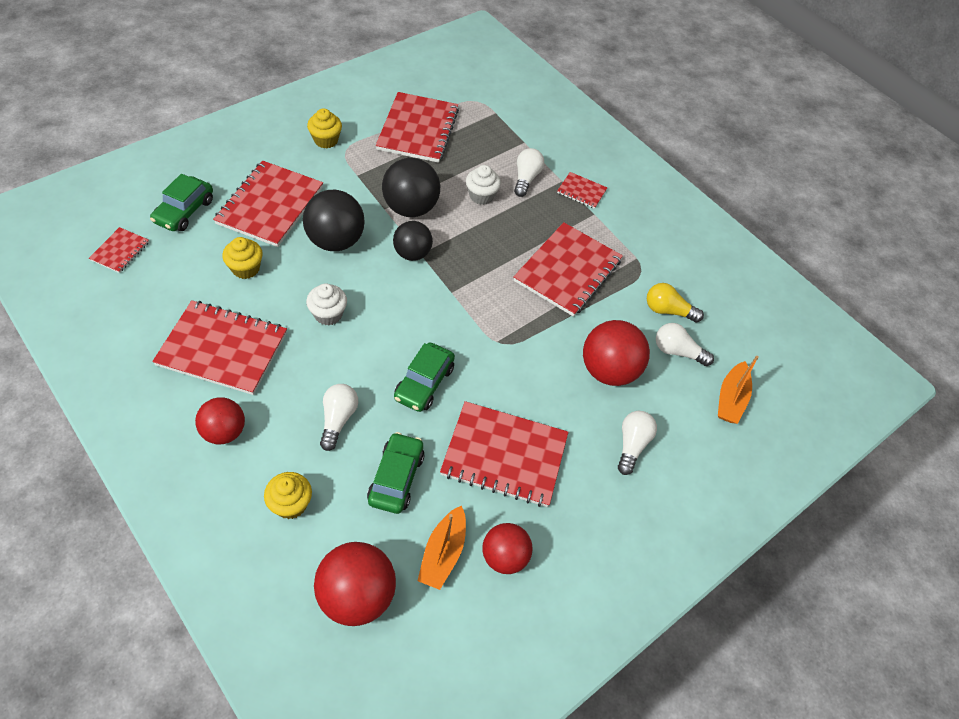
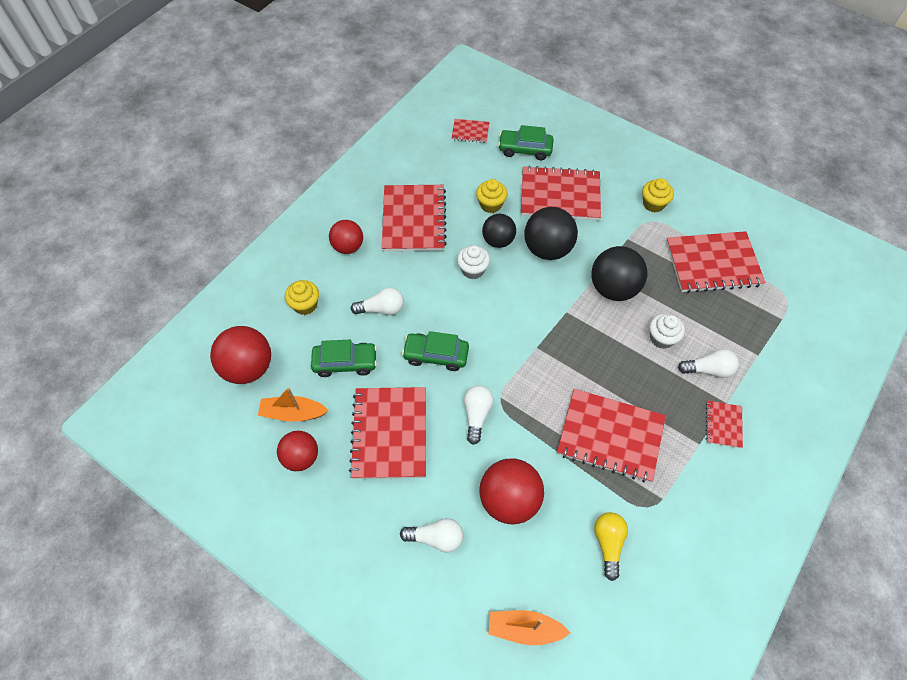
camera: 80 degrees right, 5 degrees up
(412, 253) = (563, 306): black ball -> black ball (498, 241)
(677, 351) = (560, 563): white light bulb -> white light bulb (477, 415)

